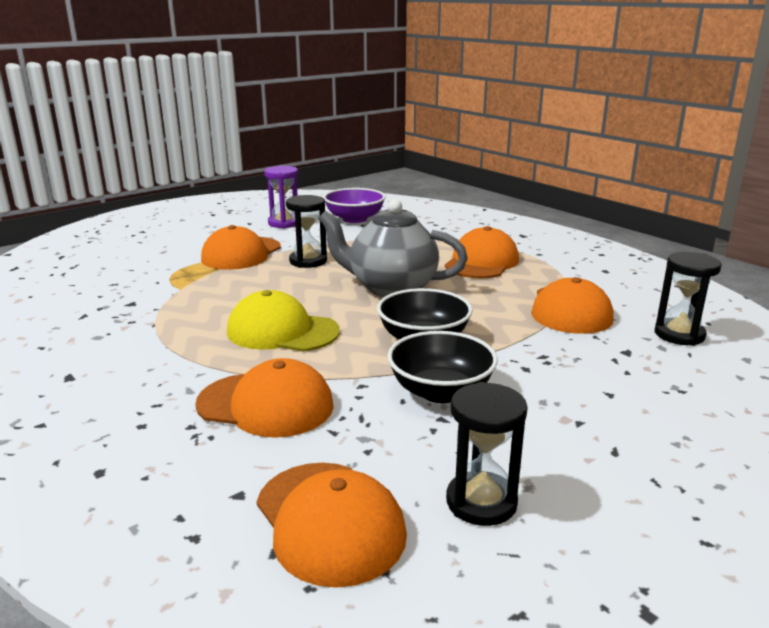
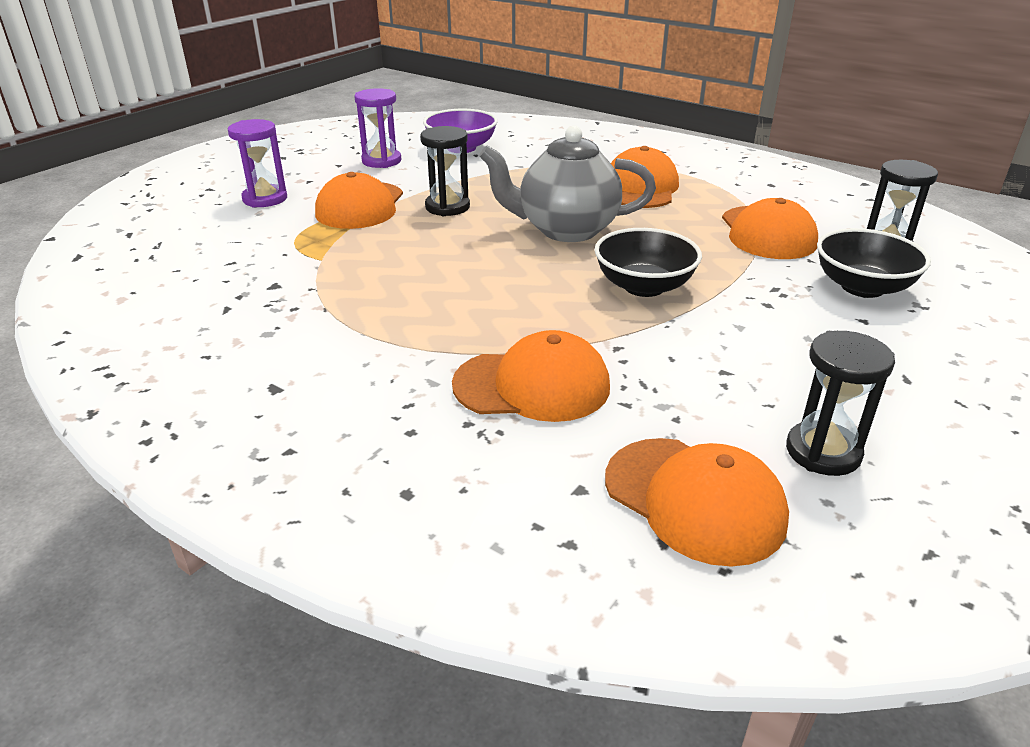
camera: 15 degrees left, 10 degrees up
(175, 242) = (265, 199): none -> purple hourglass
(282, 331) = (484, 297): yellow cap -> none
(440, 391) = (703, 342): black bowl -> black bowl (862, 287)

